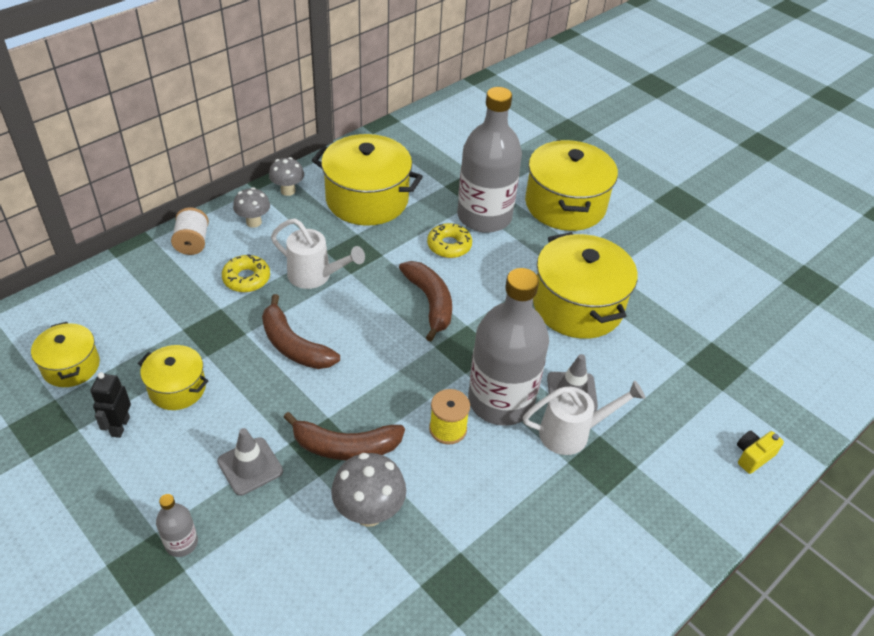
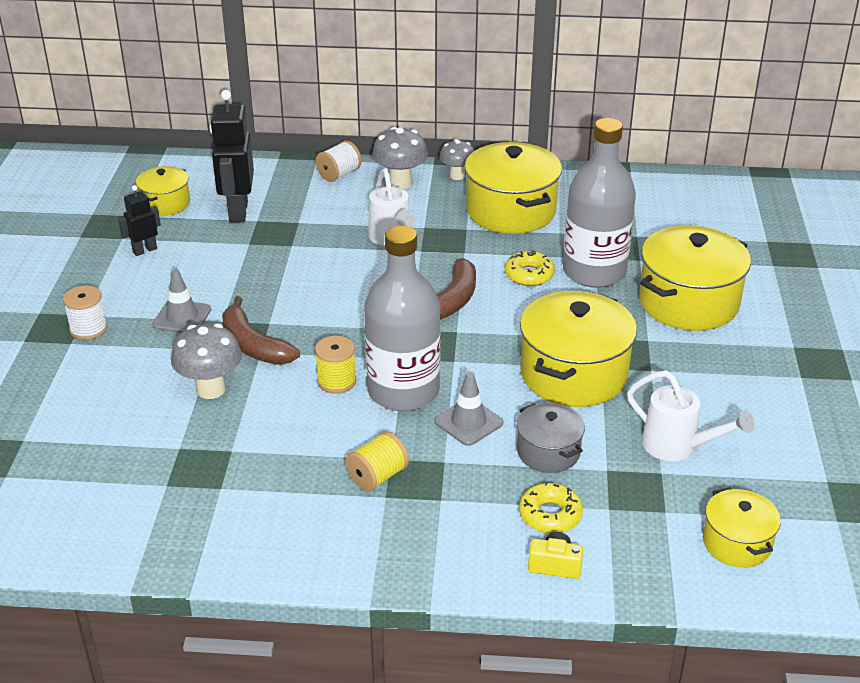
camera: 50 degrees right, 10 degrees down
(153, 331) = (238, 212): none -> black robot
(177, 388) = (205, 250): yellow pot -> yellow pot (737, 543)
(181, 543) = (88, 329): grey bottle -> white spool
(246, 278) = (342, 214): yellow donut -> yellow donut (550, 515)
(254, 222) = (400, 183): grey mushroom -> grey mushroom, size x1.52
(294, 345) = (311, 270): brown banana -> none
(571, 433) = (424, 445): white watering can -> white watering can (677, 446)
(580, 483) = (377, 476): none -> yellow spool
(642, 376) = (548, 452): none -> grey pot

